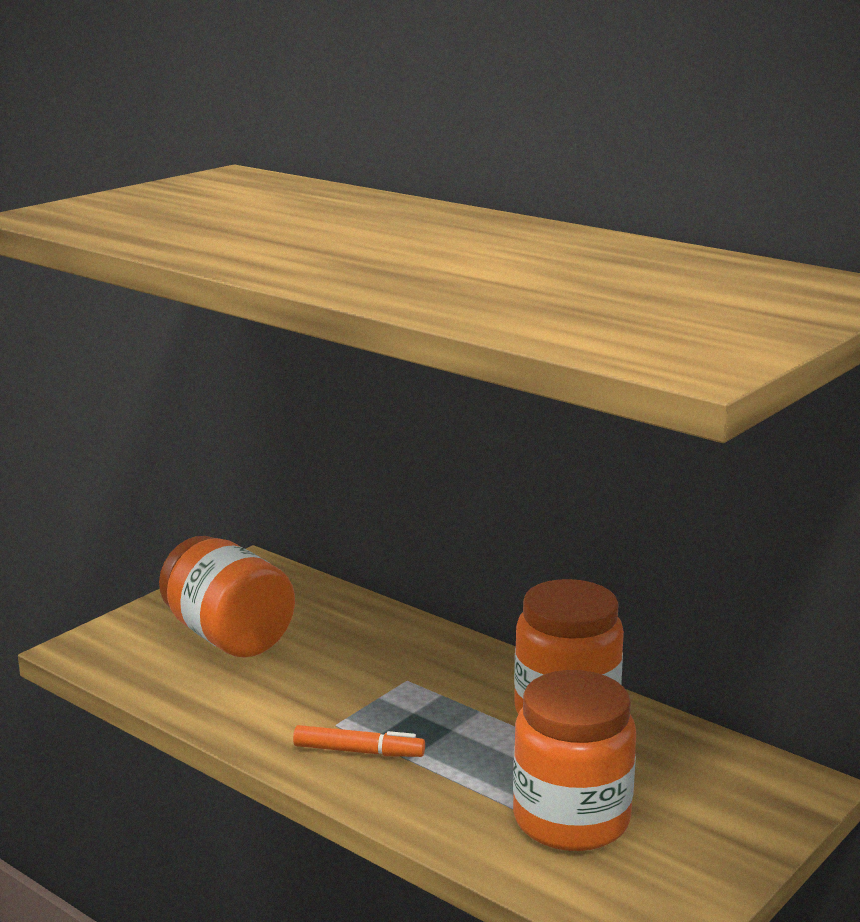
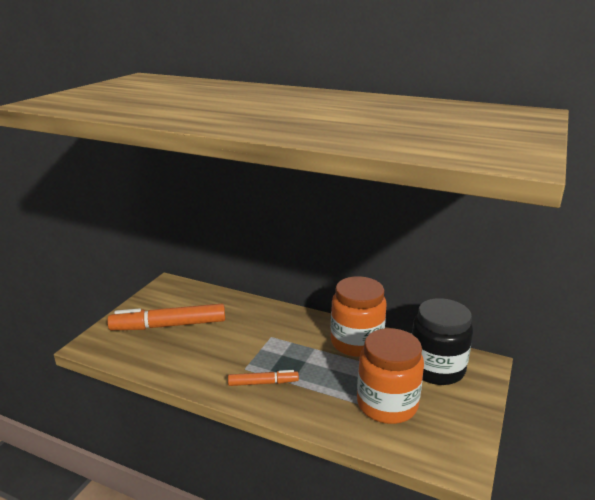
camera: 15 degrees left, 5 degrees up
(228, 636) = (169, 325): orange jar -> orange marker
(701, 778) = (436, 368): none -> black jar

